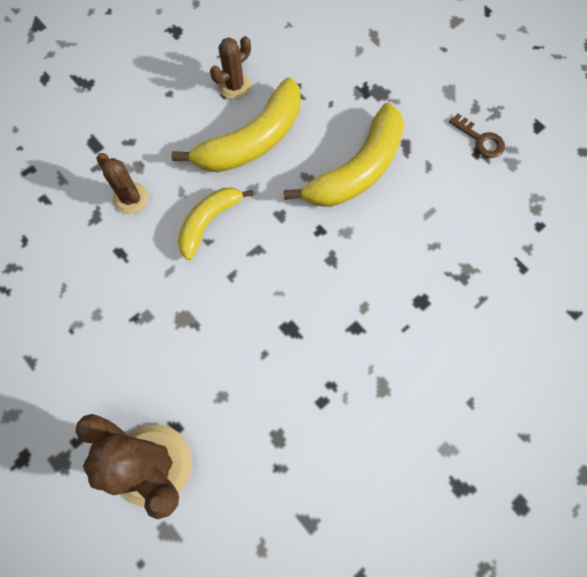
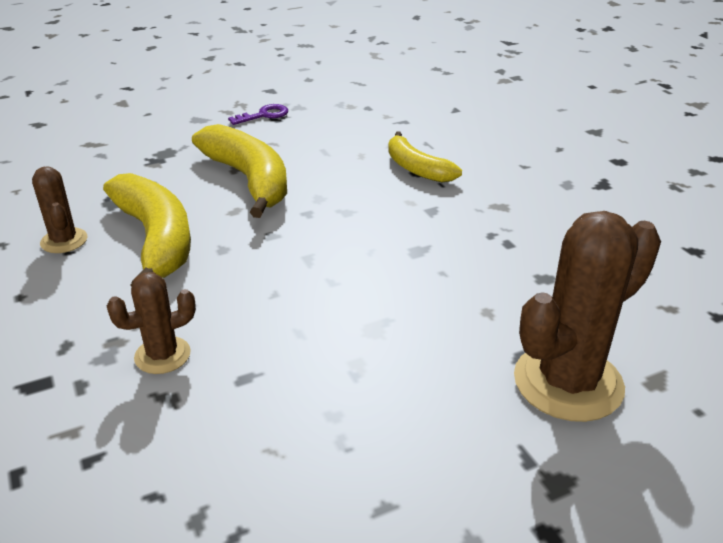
camera: 75 degrees left, 35 degrees down
(209, 222) = (247, 289): yellow banana -> yellow banana (416, 168)
(480, 140) = (264, 115): brown key -> purple key

